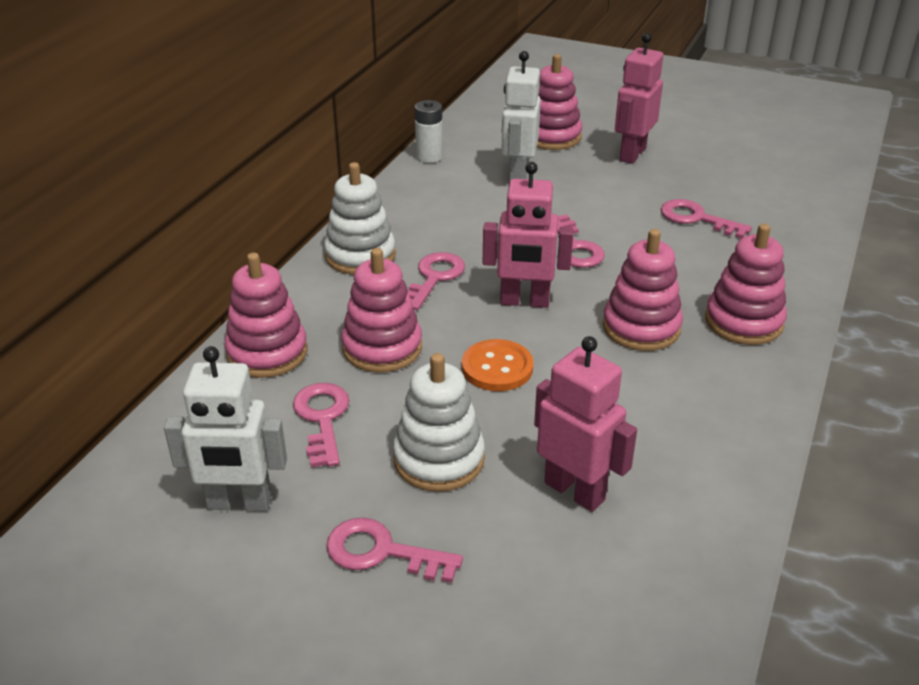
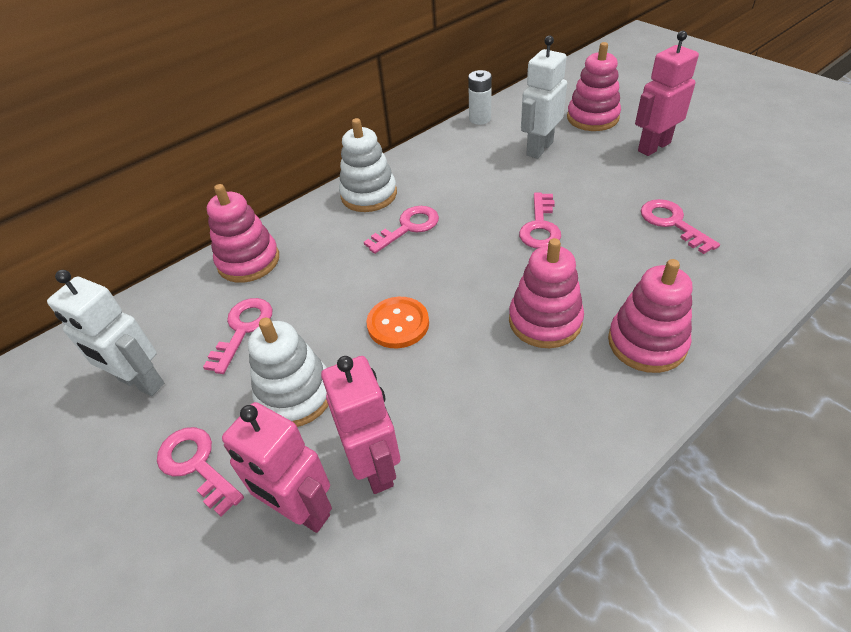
camera: 30 degrees right, 10 degrees up
(382, 348) = (327, 280): pink stacking toy -> none
(524, 302) = (463, 268): pink robot -> pink robot (301, 511)

